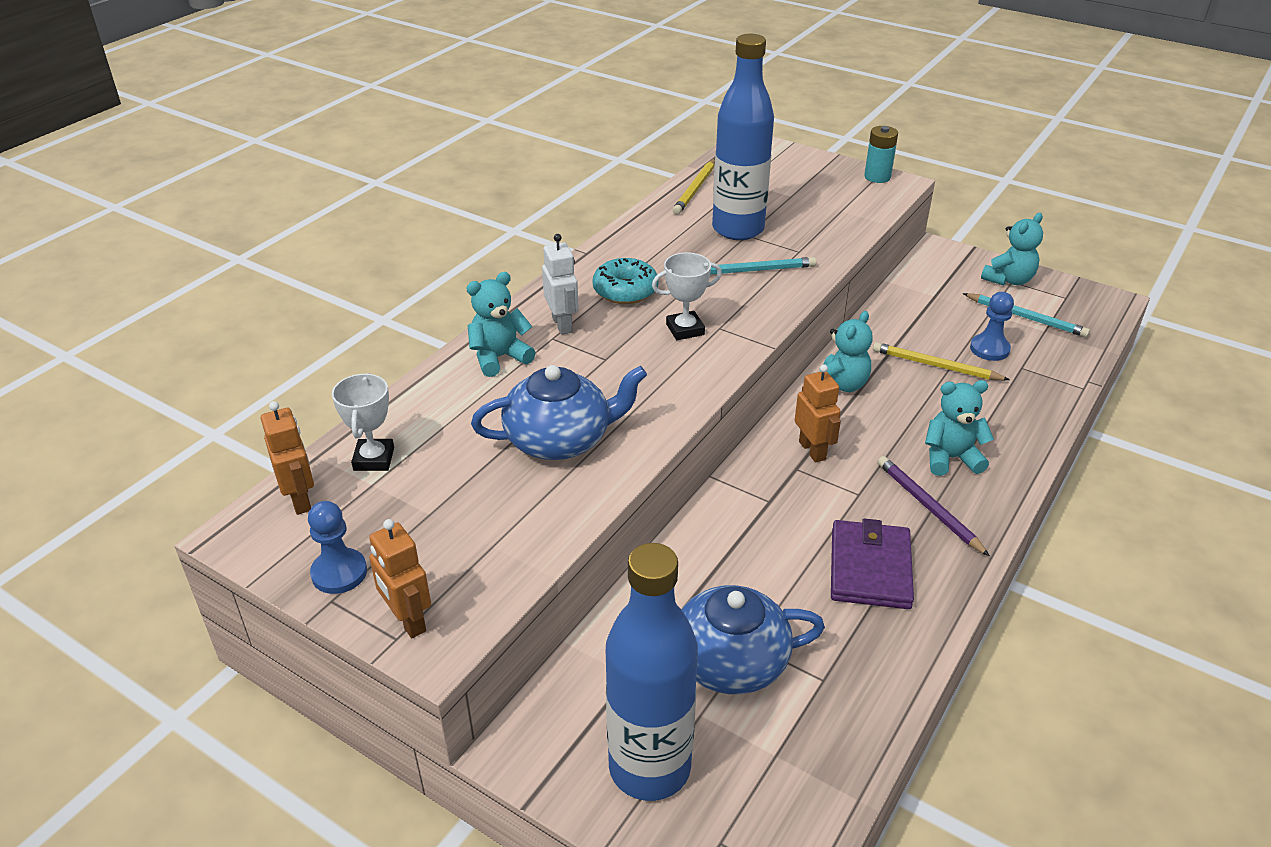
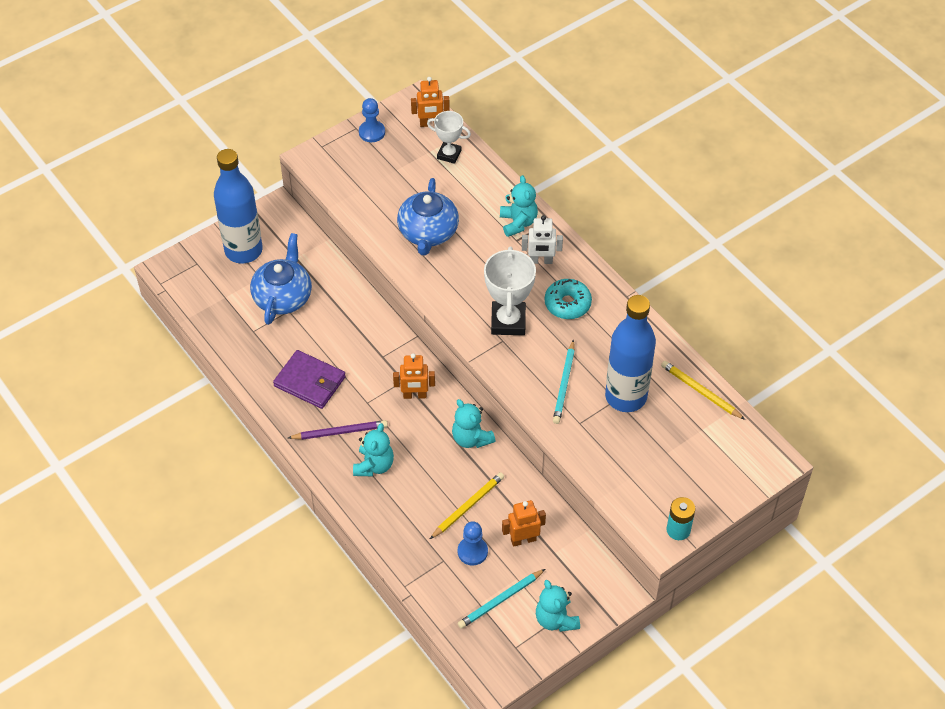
camera: 110 degrees right, 15 degrees up
(408, 621) = (329, 151): orange robot -> orange robot (523, 539)
(685, 329) = (508, 321): white trophy -> white trophy, size x1.61

